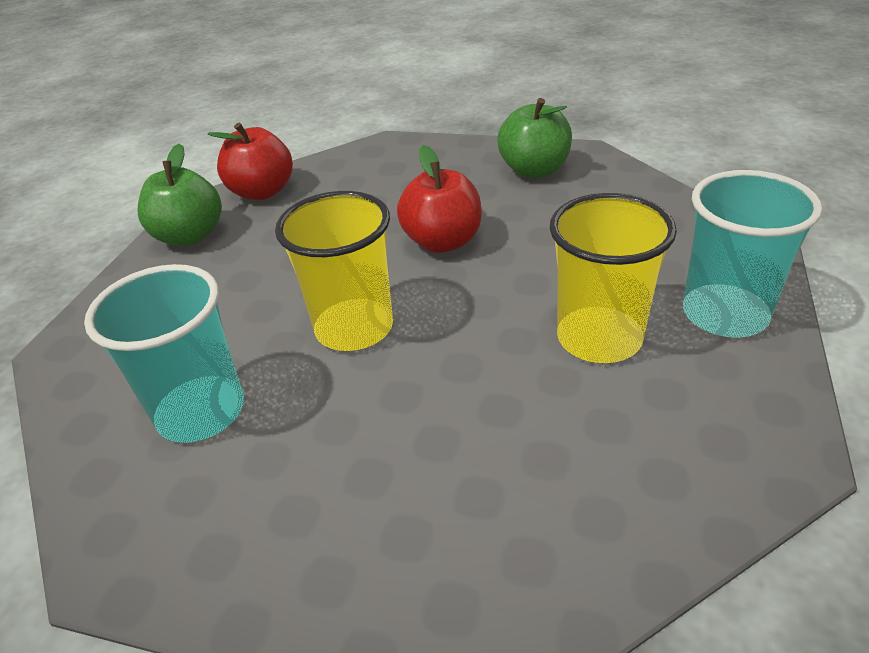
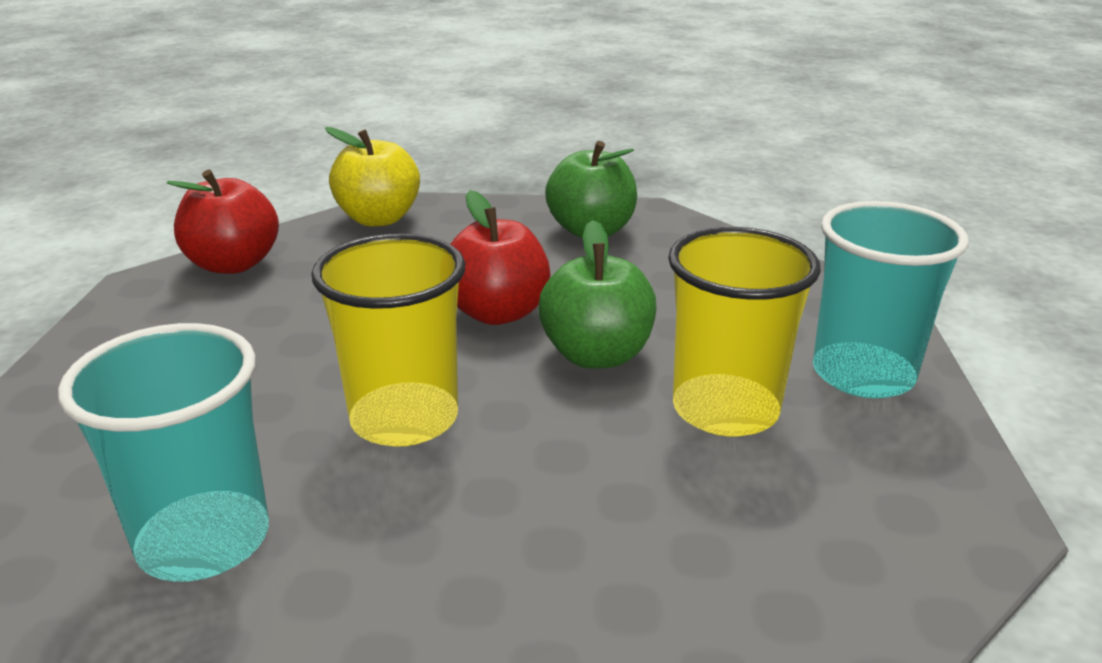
camera: 15 degrees left, 10 degrees down
(190, 236) = (137, 320): green apple -> green apple (596, 355)
(373, 155) = (379, 218): none -> yellow apple

